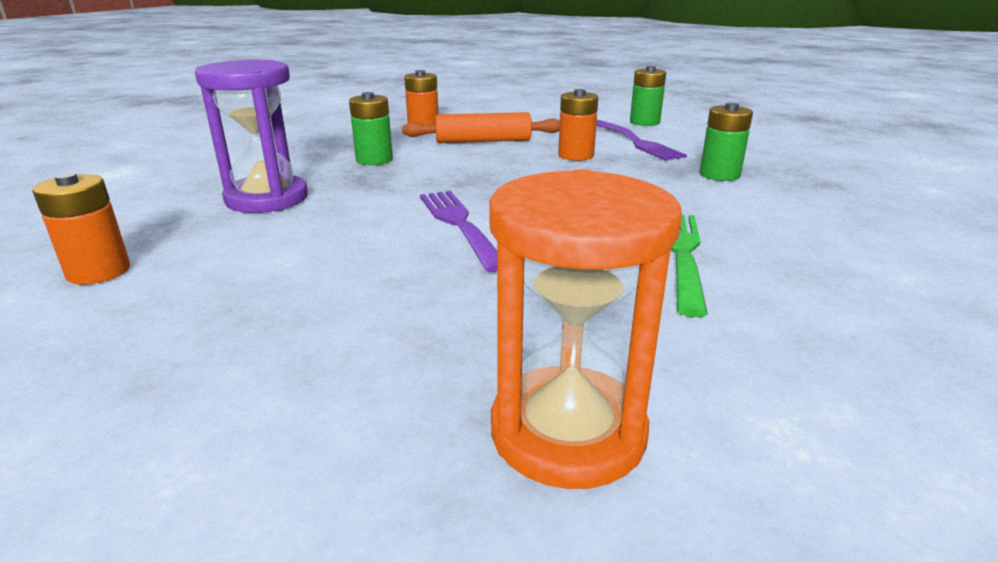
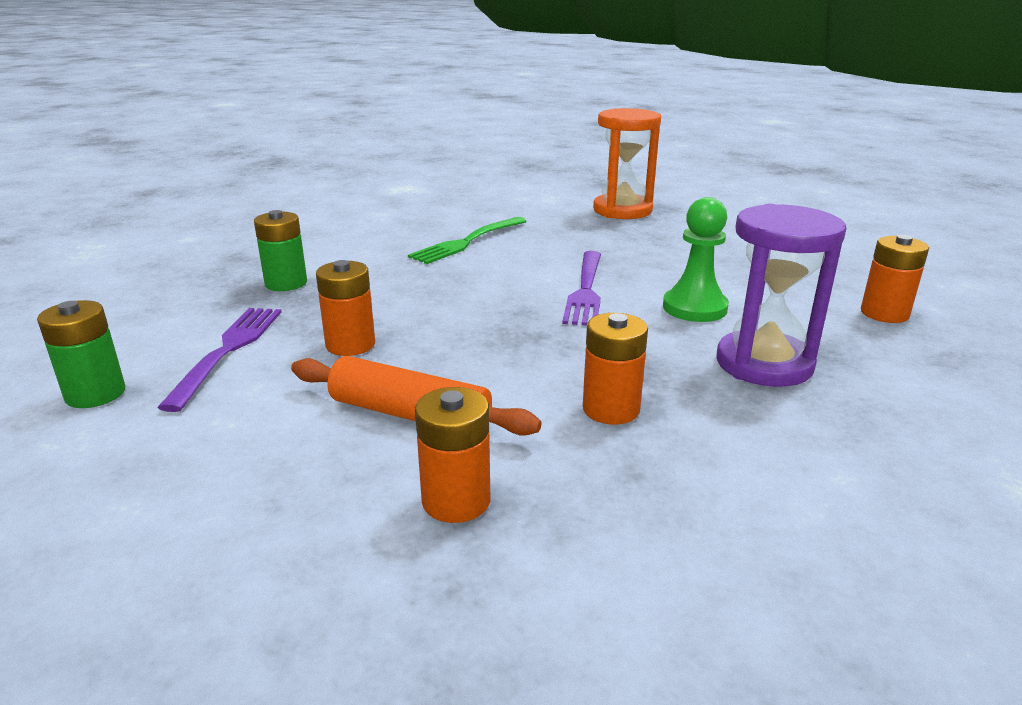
camera: 150 degrees left, 0 degrees up
(333, 231) = (694, 308): none -> green pawn
(374, 160) = (611, 409): green battery -> orange battery

